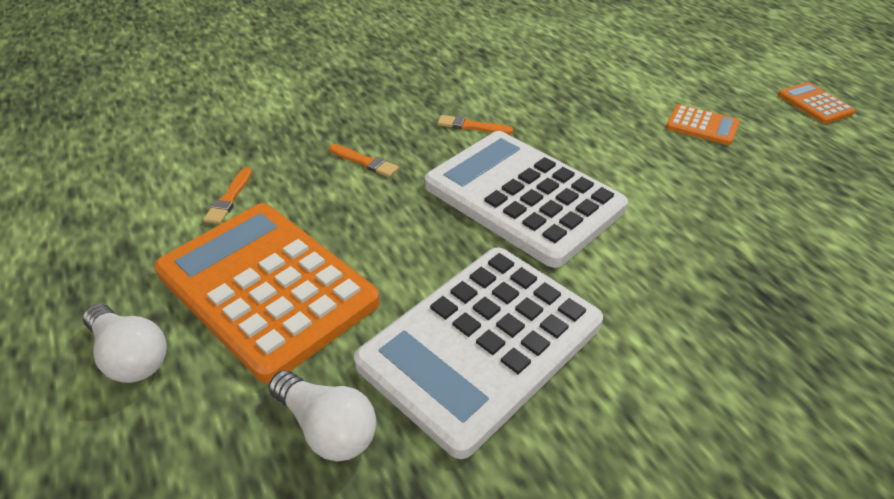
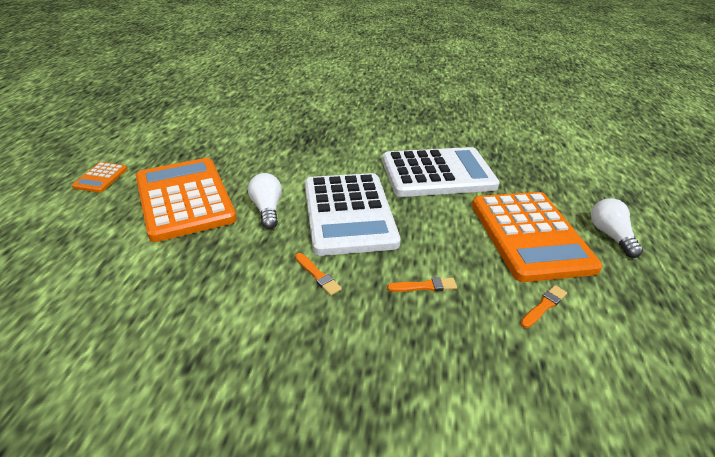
camera: 145 degrees left, 5 degrees down
(327, 428) = (518, 178): white light bulb -> white light bulb (267, 209)
(365, 162) = (424, 286): orange brush -> orange brush turned 105 degrees clockwise
(702, 126) = (184, 199): orange calculator -> orange calculator, size x2.38

